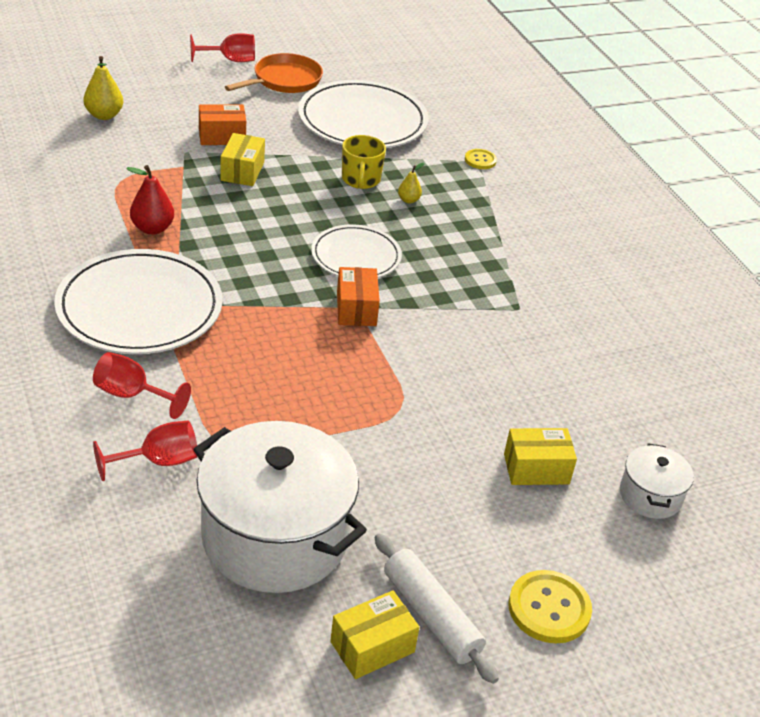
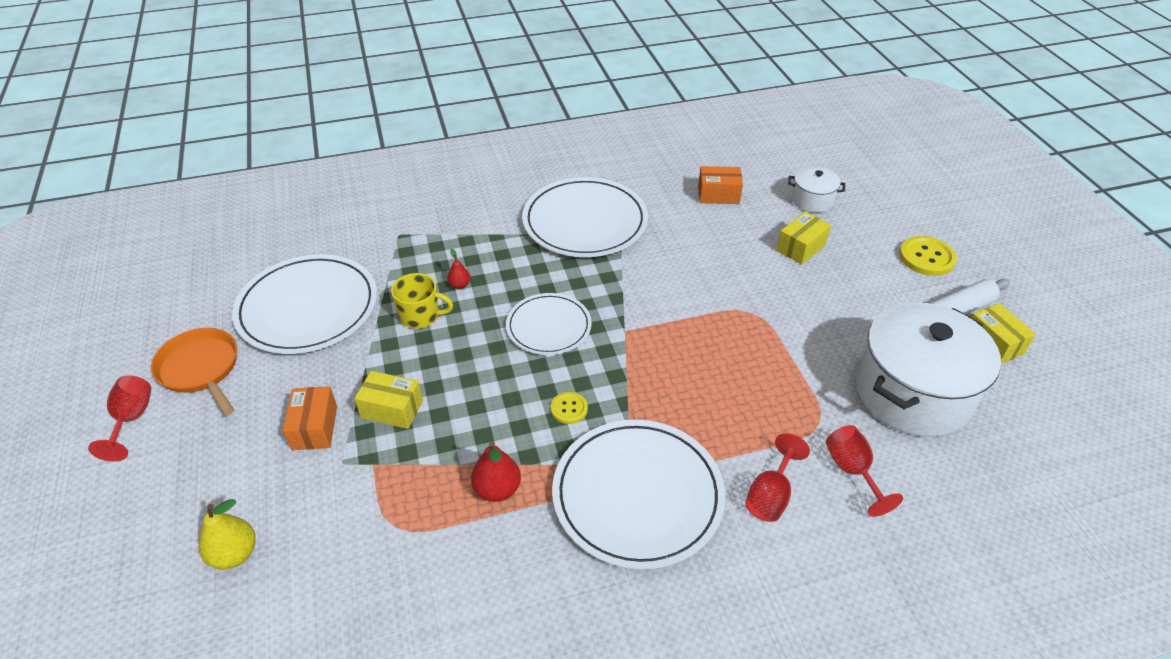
camera: 80 degrees left, 5 degrees up
(356, 309) = (627, 331): orange box -> orange box (718, 195)
(408, 200) = (460, 285): yellow pear -> red pear
(480, 160) = (398, 233): yellow button -> yellow button (569, 409)
(536, 283) = (585, 221): none -> white plate
(536, 469) = (801, 247): yellow box -> yellow box turned 45 degrees clockwise

